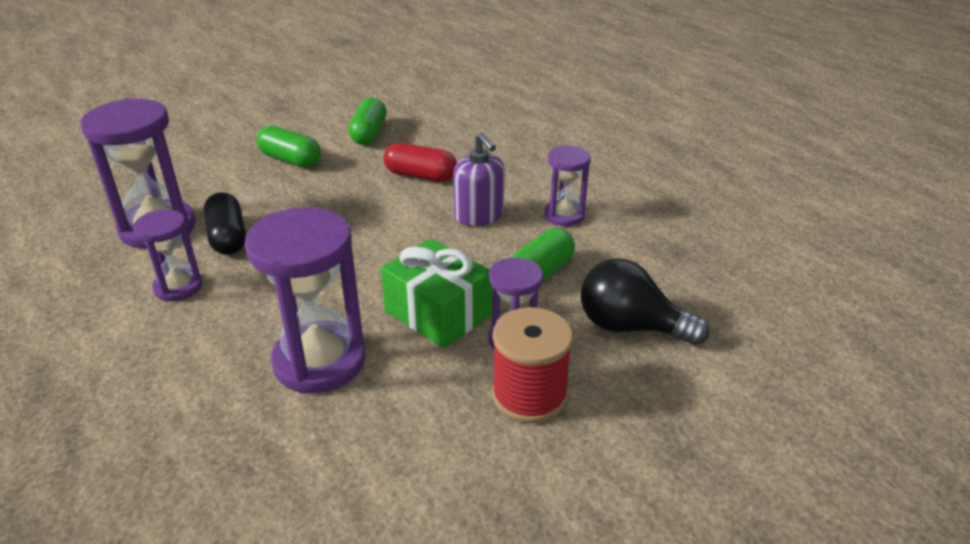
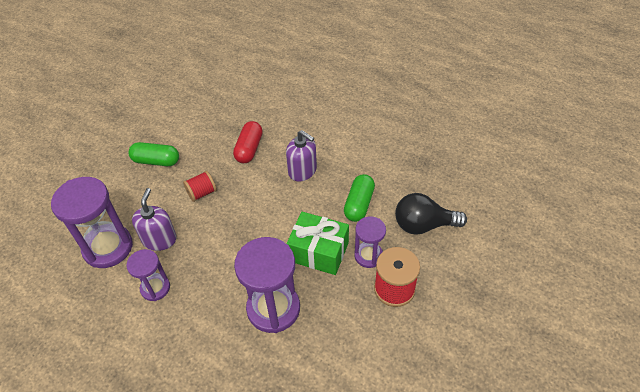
camera: 20 degrees left, 15 degrees up
(228, 237) = (159, 239): black capsule -> purple soap dispenser
(322, 204) = (202, 193): none -> red spool
(369, 134) = (194, 121): green capsule -> none
(420, 176) = (249, 149): red capsule -> red capsule turned 75 degrees counterclockwise
(564, 215) = (351, 154): purple hourglass -> none

